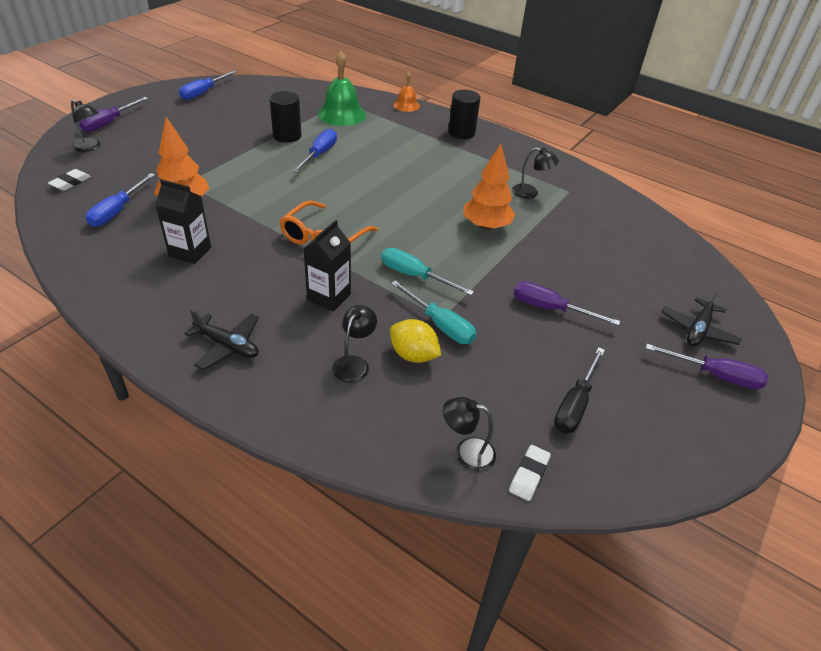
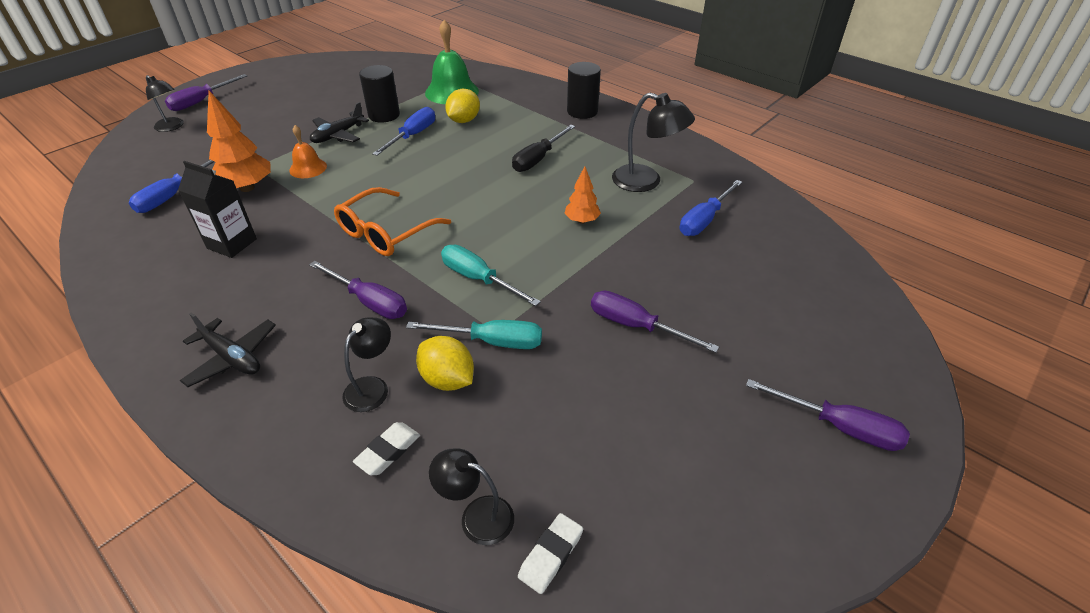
camera: 10 degrees right, 0 degrees up
(70, 182) = (136, 164): white eraser -> white eraser (388, 451)
(203, 93) = (311, 70): blue screwdriver -> blue screwdriver (704, 220)
(329, 297) = (369, 302): black carton -> purple screwdriver
(360, 141) = (464, 120): none -> yellow lemon
(406, 105) = (527, 82): orange bell -> orange bell (308, 168)
(440, 325) = (492, 341): turquoise screwdriver -> turquoise screwdriver turned 45 degrees counterclockwise
(486, 226) = (582, 221): orange tree -> orange tree, size x0.58
(530, 193) = (646, 182): black lamp -> black lamp, size x1.56
(575, 404) = (637, 457): black screwdriver -> black screwdriver (538, 159)
(698, 330) = (826, 362): black plane -> black plane (338, 135)

